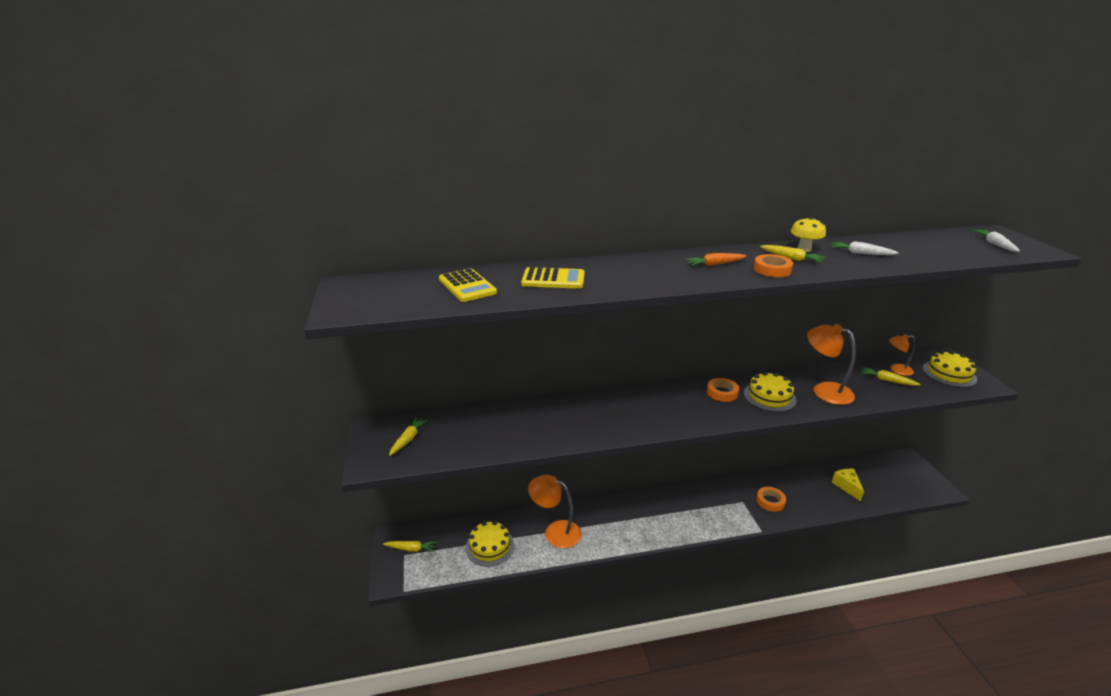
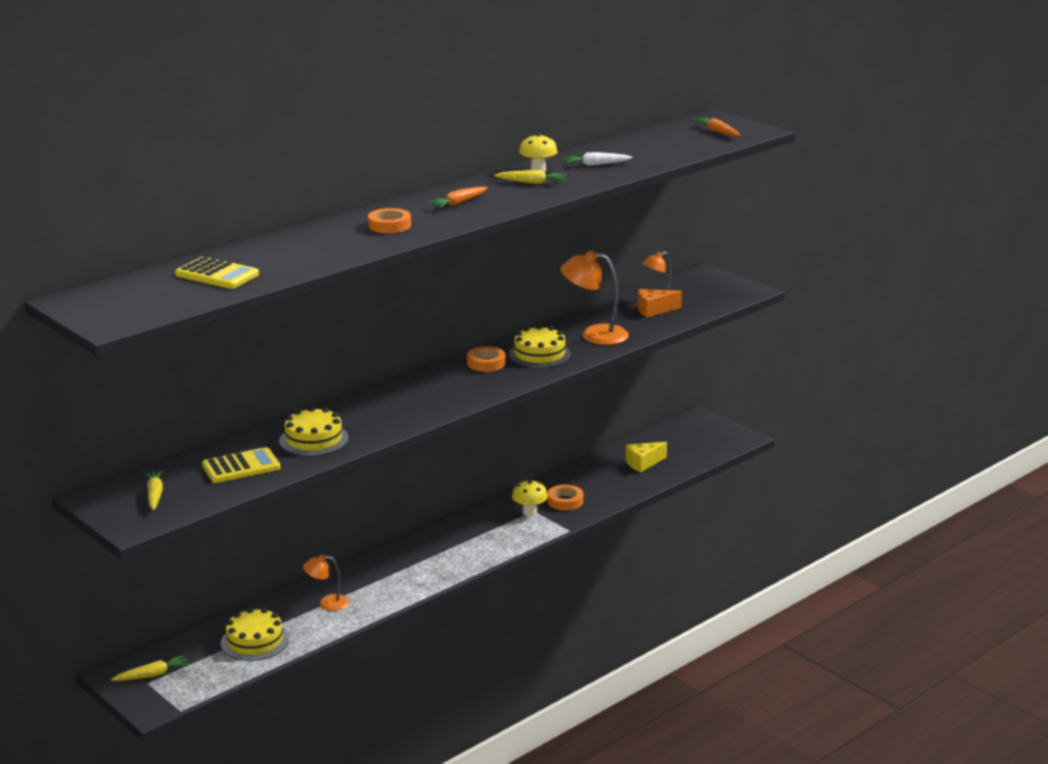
camera: 30 degrees left, 5 degrees down
(553, 279) = (304, 250): yellow calculator -> yellow calculator (241, 467)
(555, 531) = (327, 603): orange lamp -> orange lamp, size x0.58
(738, 502) = (529, 512): none -> yellow mushroom
(772, 269) = (520, 197): orange tape -> orange tape (389, 225)
(847, 486) = (643, 463): yellow cheese -> yellow cheese turned 75 degrees counterclockwise
(887, 380) = (654, 310): yellow carrot -> orange cheese
(949, 373) = (713, 289): yellow cake -> yellow cake (314, 439)
(995, 244) = (717, 132): white carrot -> orange carrot

